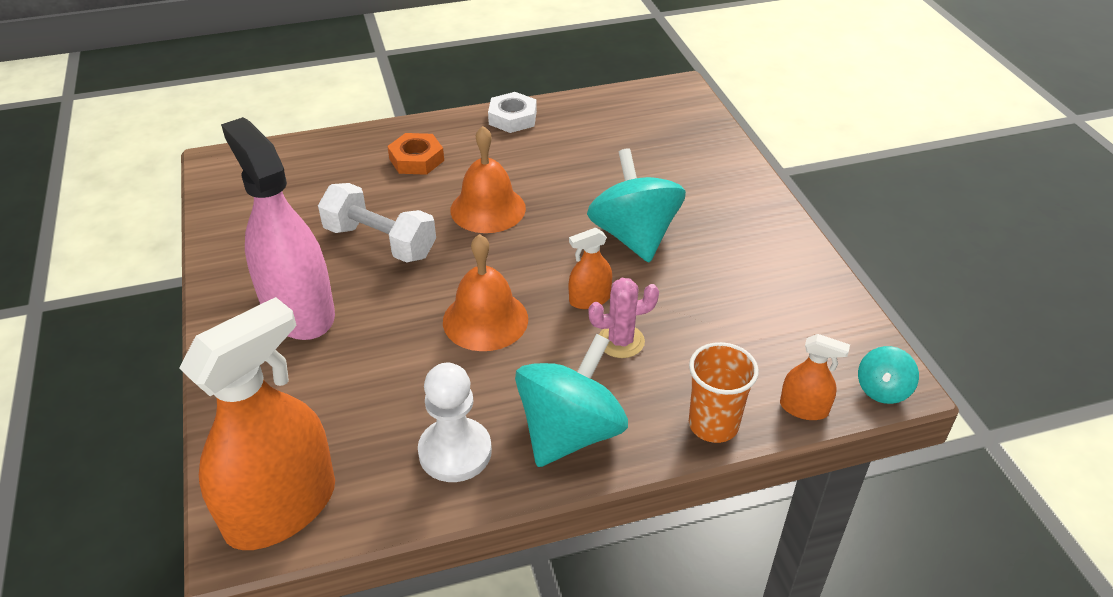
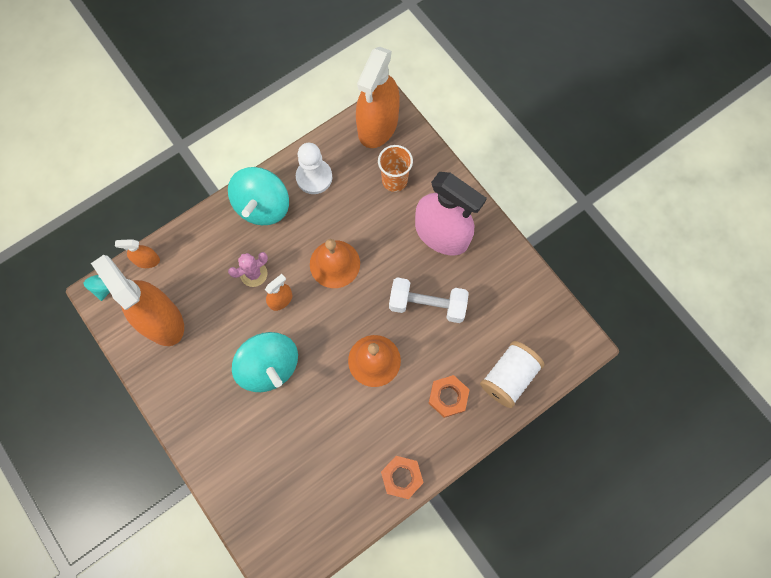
camera: 160 degrees right, 30 degrees up
(331, 158) = (508, 377): none -> white spool
(512, 118) = (401, 477): white nut -> orange nut
(713, 424) = (192, 234): orange cup -> orange cup (394, 180)
(787, 323) = (161, 320): none -> orange spray bottle

